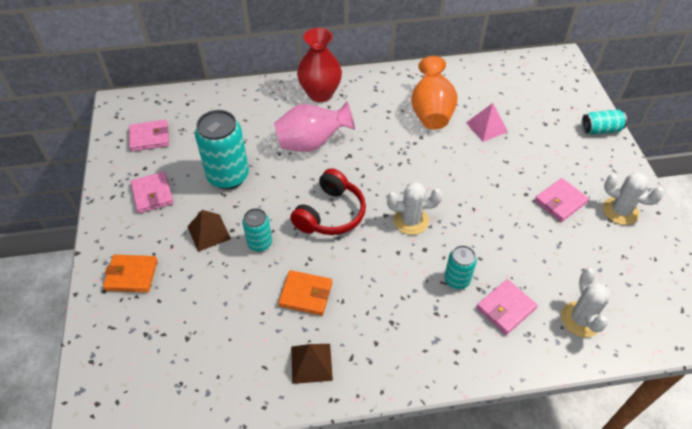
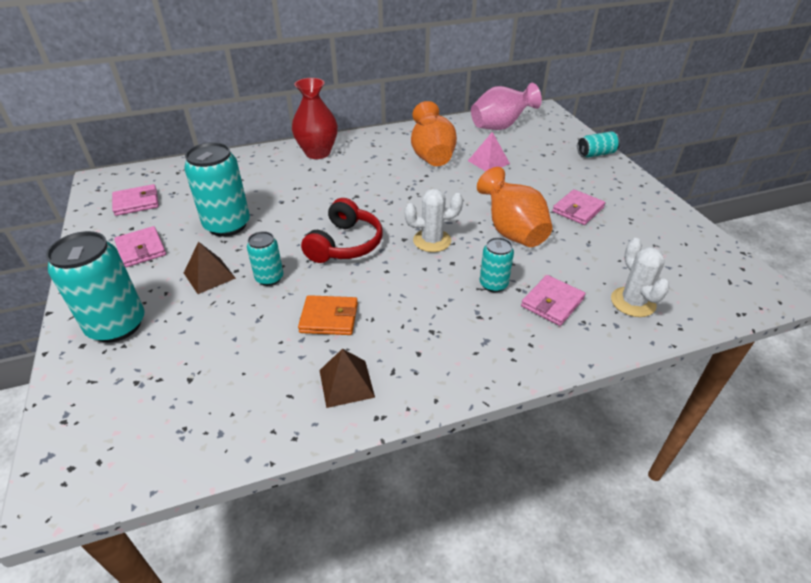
camera: 10 degrees left, 10 degrees down
(131, 275) = (117, 325): orange wallet -> turquoise can
(312, 143) = (315, 190): pink vase -> pink vase (500, 126)
(488, 220) = (512, 232): none -> orange vase
(620, 211) = (637, 211): white cactus -> none

